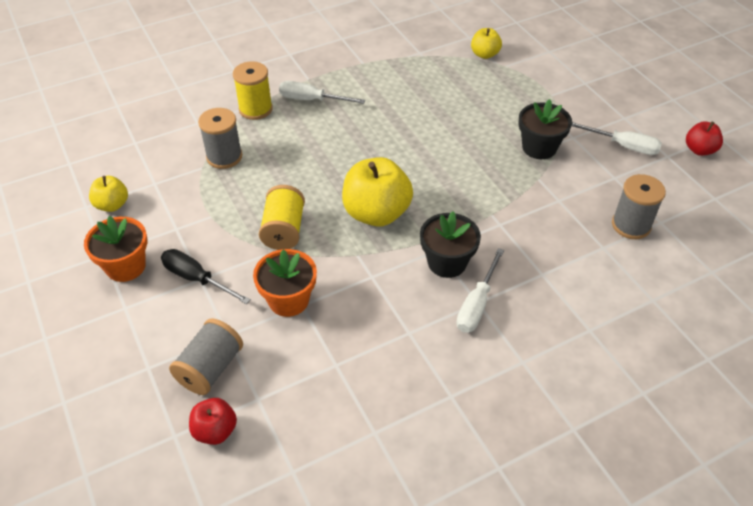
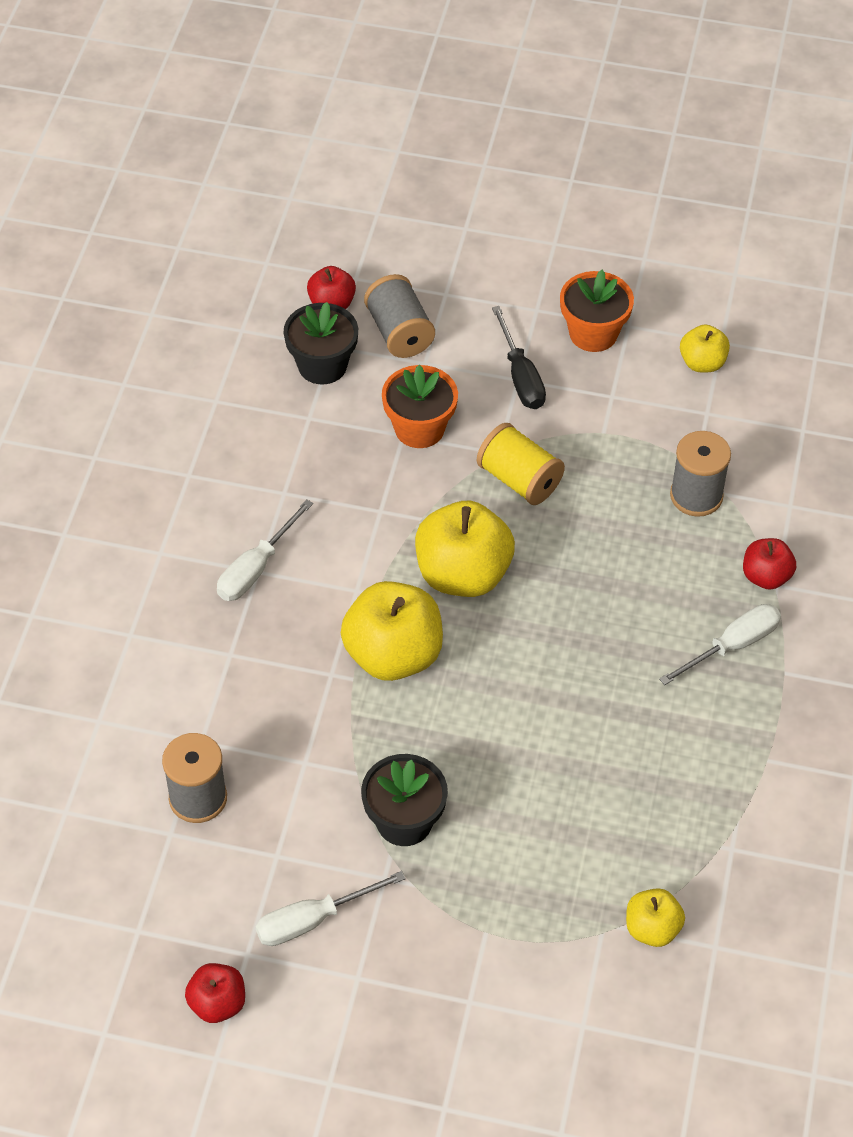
camera: 130 degrees right, 5 degrees up
(196, 279) = (520, 376): black screwdriver -> black screwdriver turned 90 degrees clockwise
(255, 109) = (766, 576): yellow spool -> red apple
(447, 262) = (331, 584): black flower pot -> black flower pot (322, 365)
(459, 208) = (393, 655): none -> yellow apple
(477, 304) = (256, 568): white screwdriver -> white screwdriver turned 120 degrees counterclockwise

